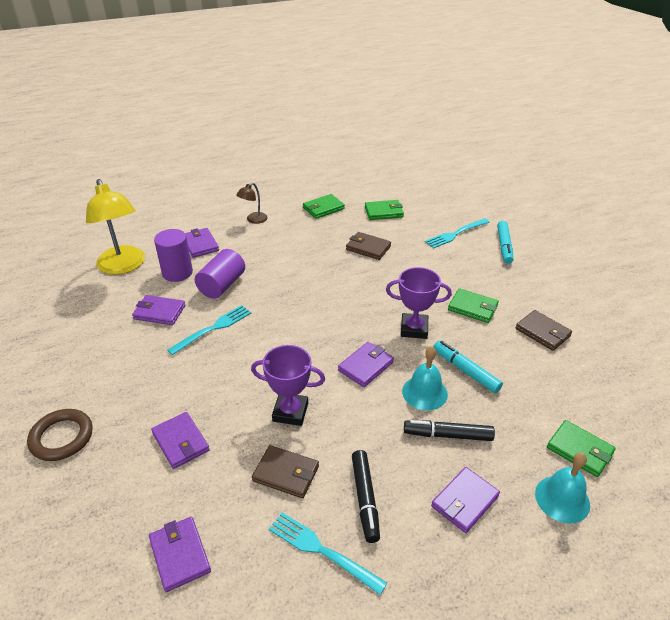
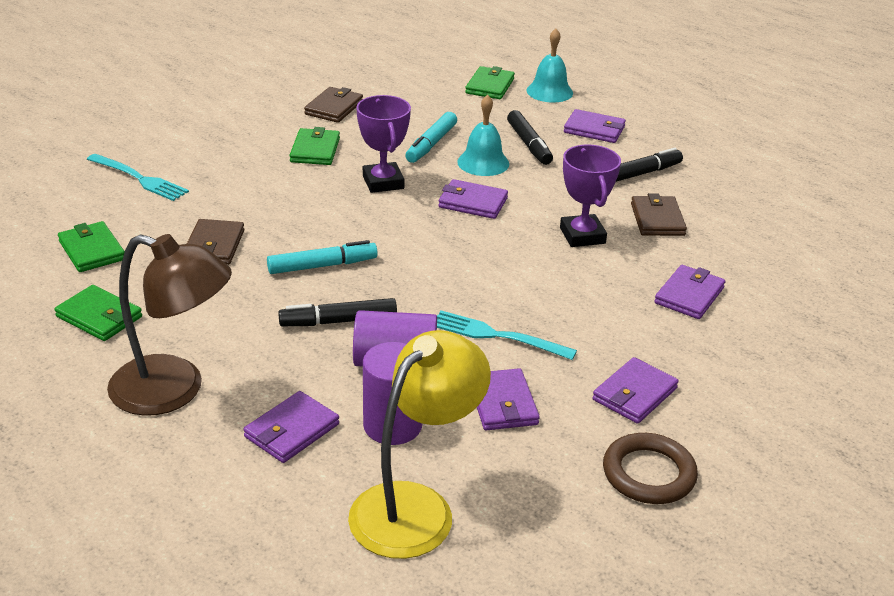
camera: 115 degrees left, 5 degrees down
(62, 437) = (774, 389): brown ring -> brown ring (648, 474)
(180, 555) = (792, 252): purple wallet -> purple wallet (634, 394)
(253, 220) = (174, 390): brown lamp -> brown lamp, size x2.08
(269, 275) = (338, 321): none -> black marker
(321, 550) = (708, 185): turquoise fork -> none
(504, 246) = (158, 141): turquoise marker -> turquoise marker (322, 266)

